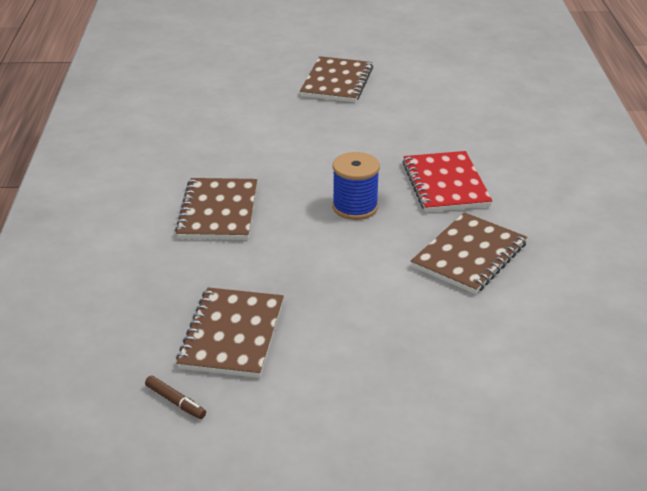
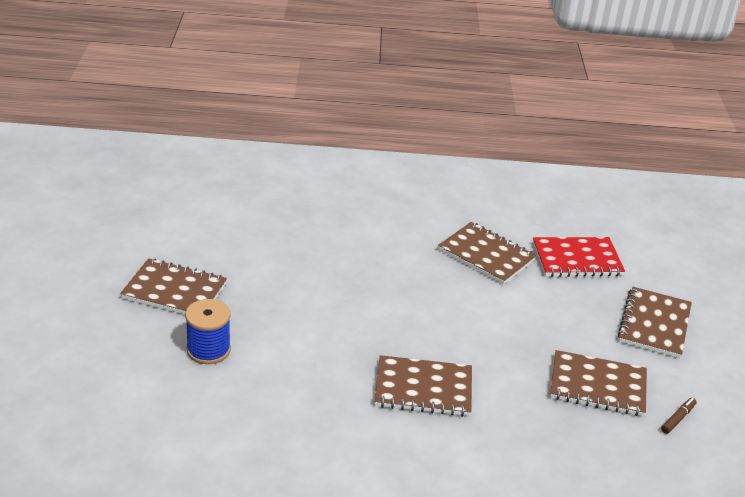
camera: 90 degrees left, 0 degrees up
(355, 207) = (418, 304): blue spool -> blue spool (208, 350)
(366, 401) = (654, 324): none -> brown notebook
(445, 184) = (384, 251): red notebook -> red notebook (577, 259)

